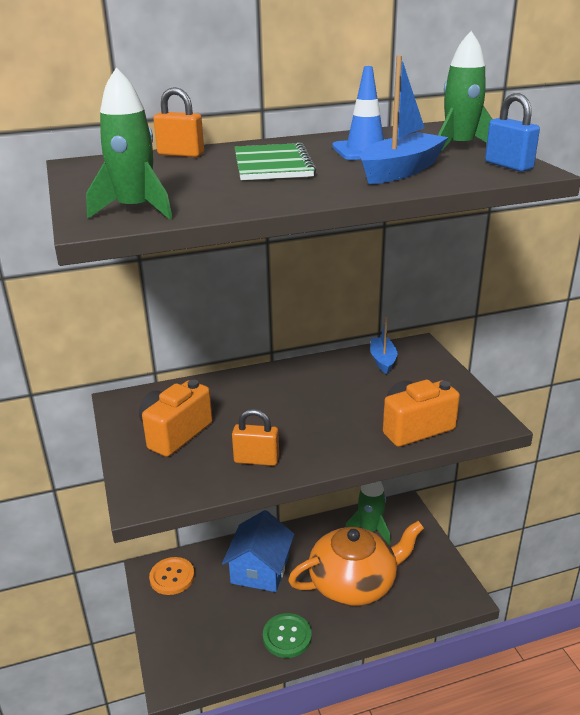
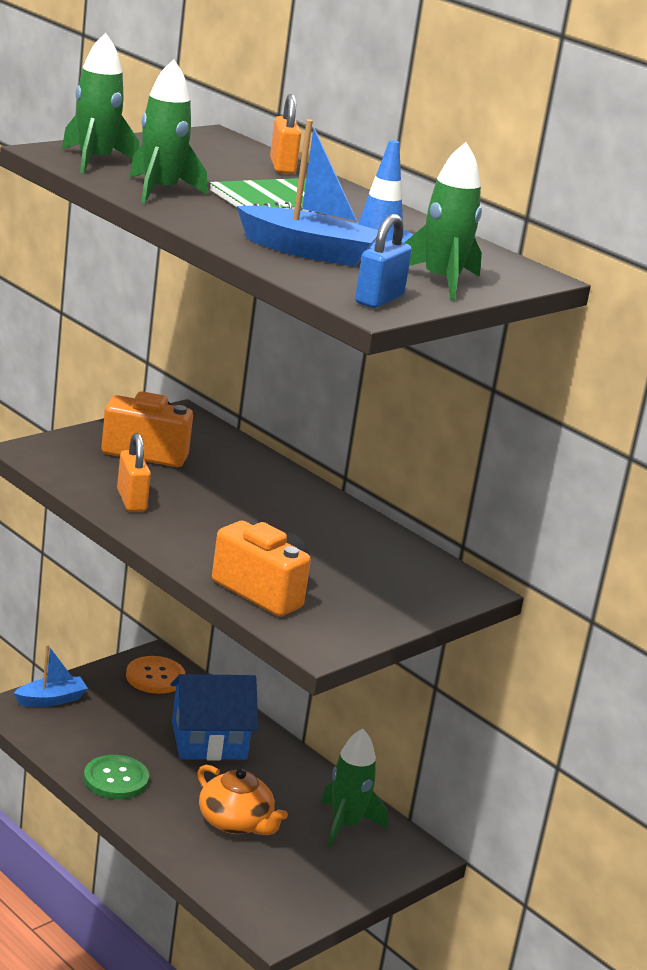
camera: 60 degrees right, 5 degrees down
(236, 197) = (160, 191): none -> green rocket
(354, 582) = (235, 822): orange teapot -> orange teapot, size x0.60
(383, 360) = (408, 563): blue boat -> blue boat (51, 700)

